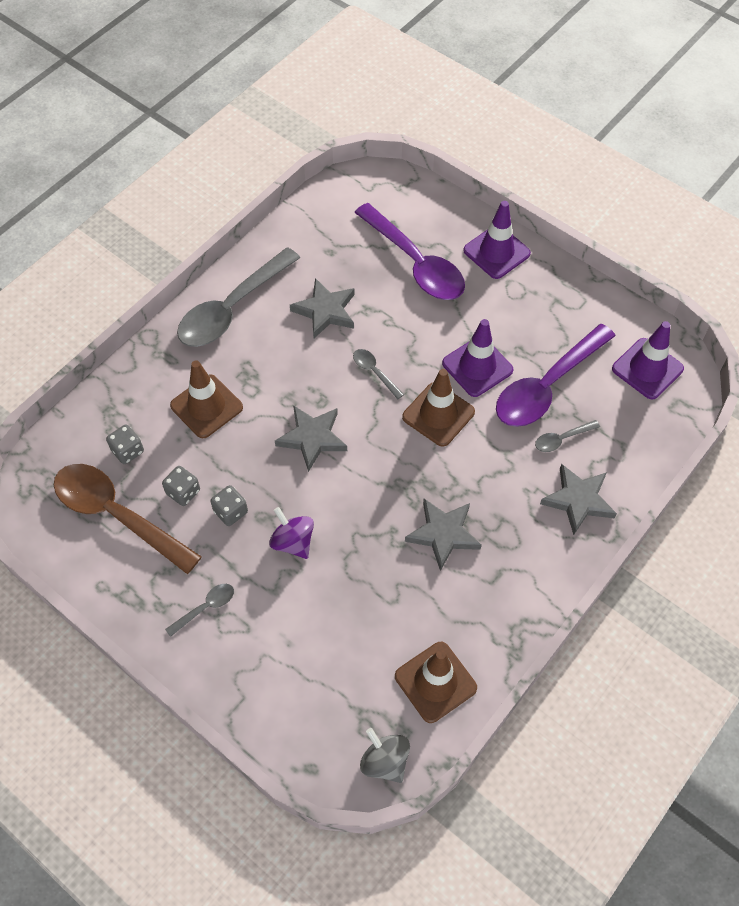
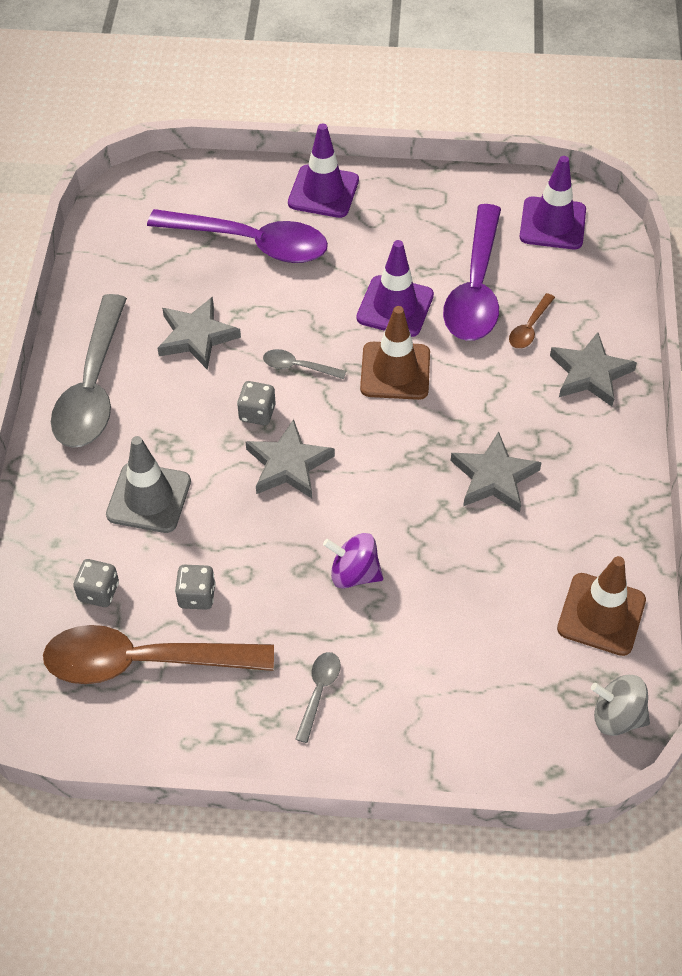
camera: 35 degrees left, 5 degrees down
(206, 406) = (149, 498): brown traffic cone -> grey traffic cone
(230, 512) = (264, 584): grey dice -> grey dice (257, 413)
(562, 439) = (529, 328): grey spoon -> brown spoon

